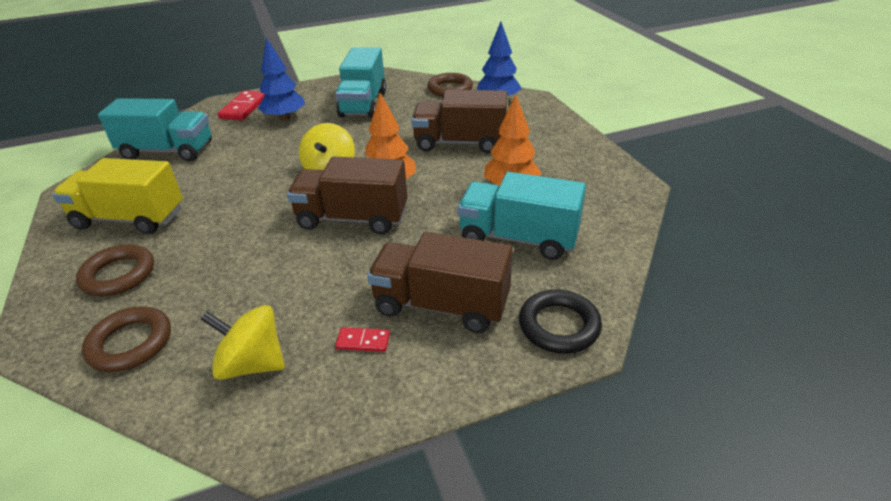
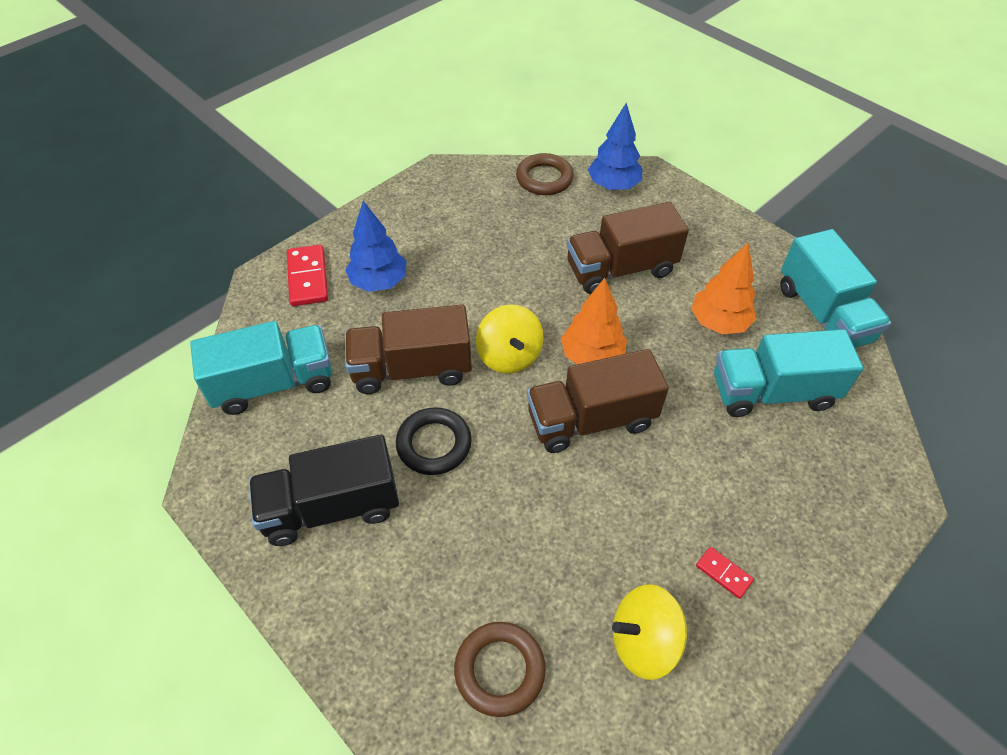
camera: 25 degrees left, 15 degrees up
(118, 275) = (399, 591): brown ring -> none
(130, 218) = (331, 507): yellow truck -> black truck
(363, 104) = (459, 231): turquoise truck -> turquoise truck (822, 314)
(363, 341) = (723, 573): red domino -> red domino turned 60 degrees clockwise
(441, 305) = (761, 503): brown truck -> brown truck (411, 369)
(559, 326) = (875, 488): black ring -> black ring (434, 444)

